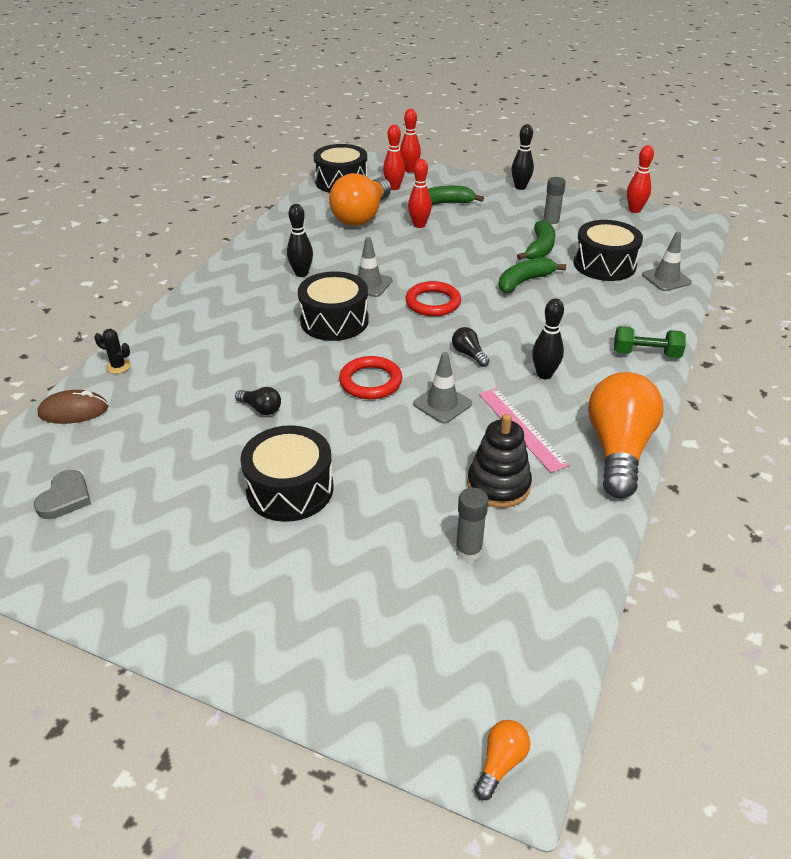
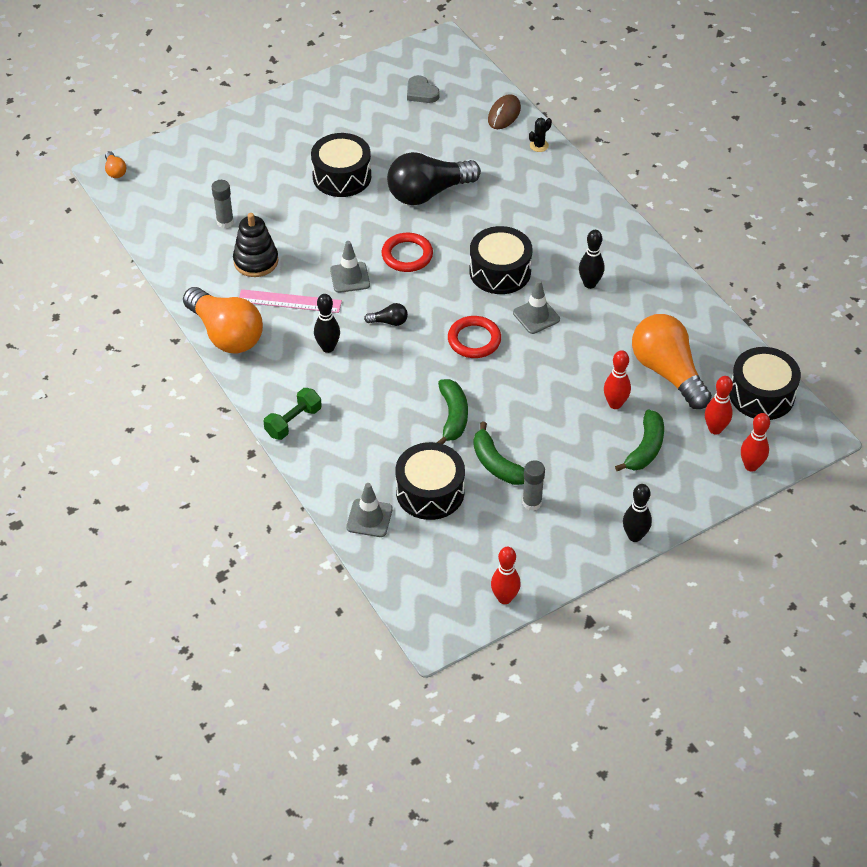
camera: 125 degrees right, 10 degrees up
(261, 408) = (428, 193): black light bulb -> black light bulb, size x2.43

